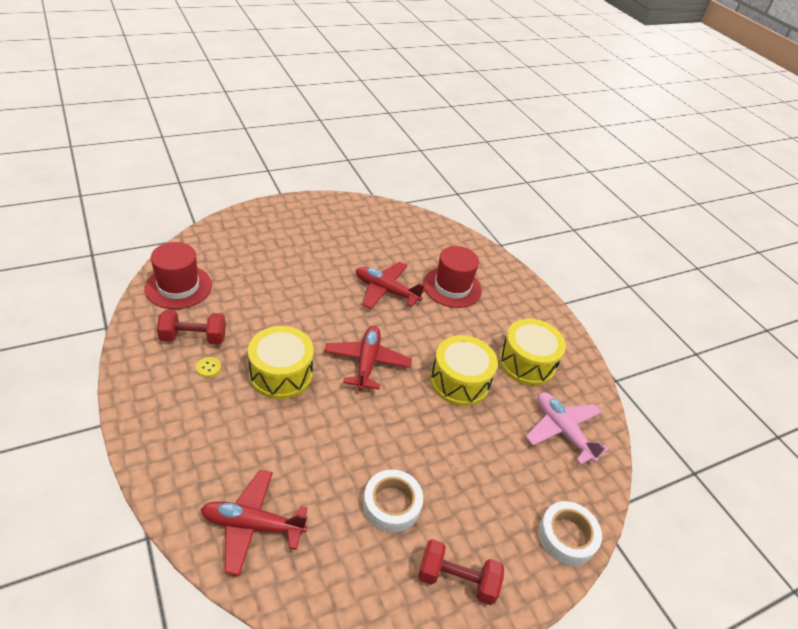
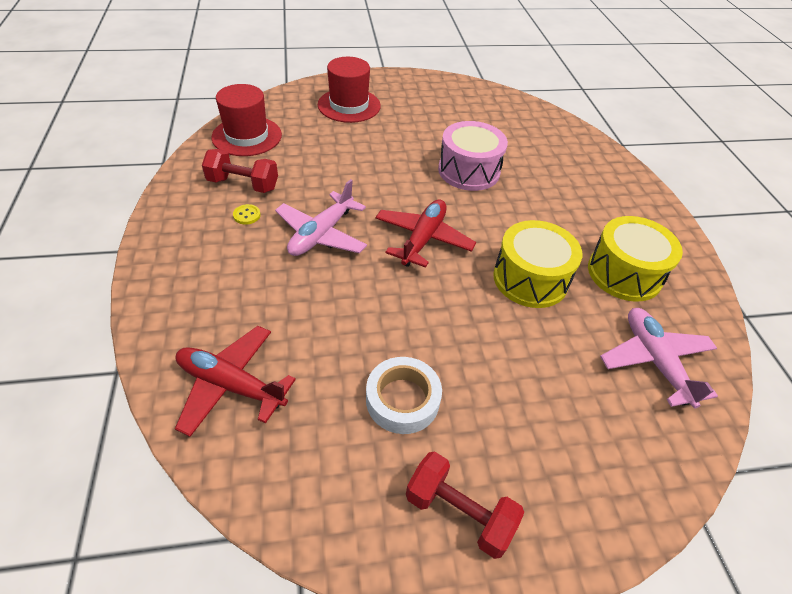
camera: 20 degrees right, 5 degrees up
(281, 374) = (321, 234): yellow drum -> pink plane
(386, 291) = (469, 171): red plane -> pink drum
(452, 287) = (549, 178): red hat -> red hat (349, 105)
(567, 536) = (630, 496): white tape -> none

